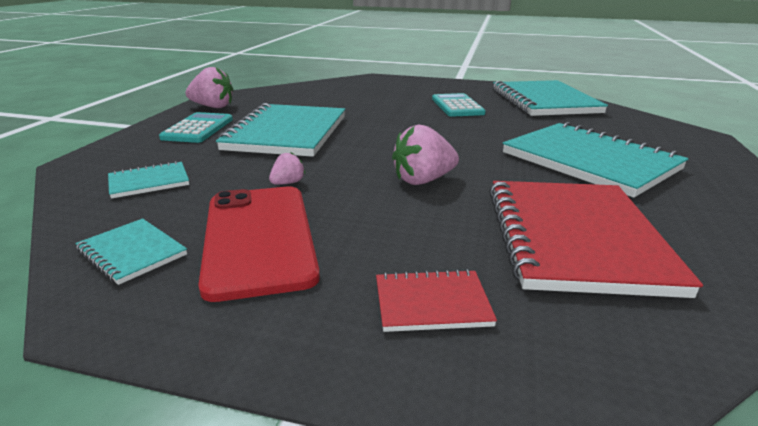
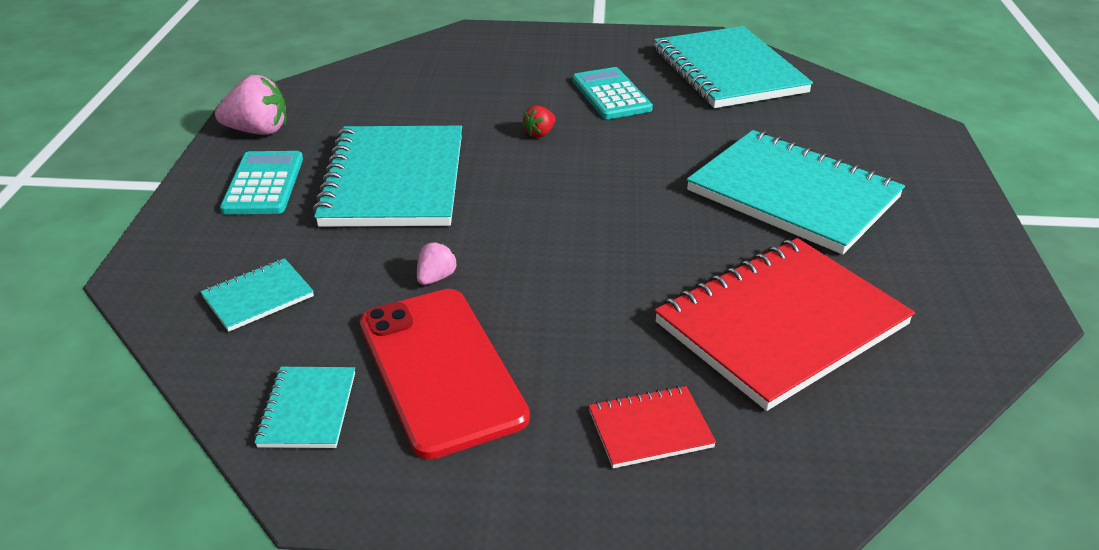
camera: 10 degrees left, 10 degrees up
(132, 252) = (308, 409): turquoise notebook -> turquoise notebook turned 60 degrees clockwise
(400, 119) = (540, 133): none -> red strawberry
(423, 180) = (599, 253): pink strawberry -> none
(574, 238) = (781, 324): red notebook -> red notebook turned 60 degrees clockwise

